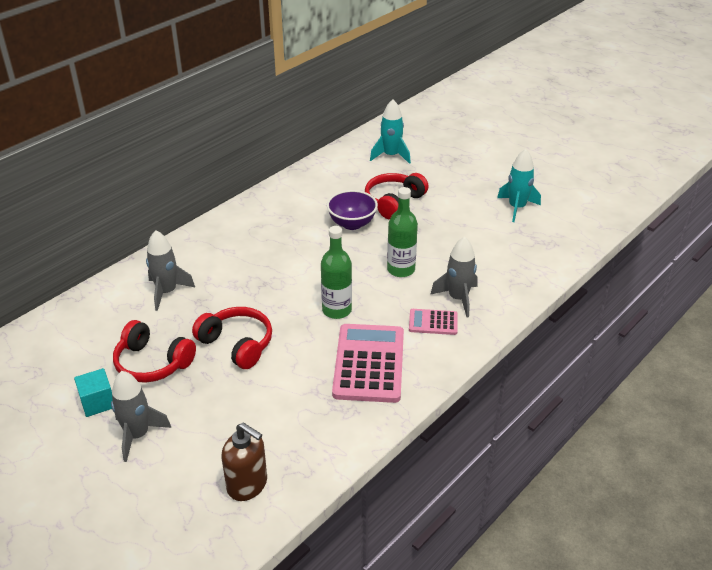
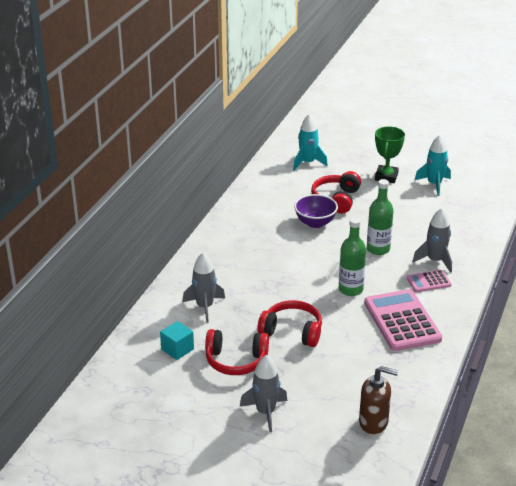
camera: 20 degrees left, 5 degrees down
(98, 402) = (215, 398): turquoise cube -> turquoise cube (177, 349)
(467, 188) = (386, 177): none -> green trophy

